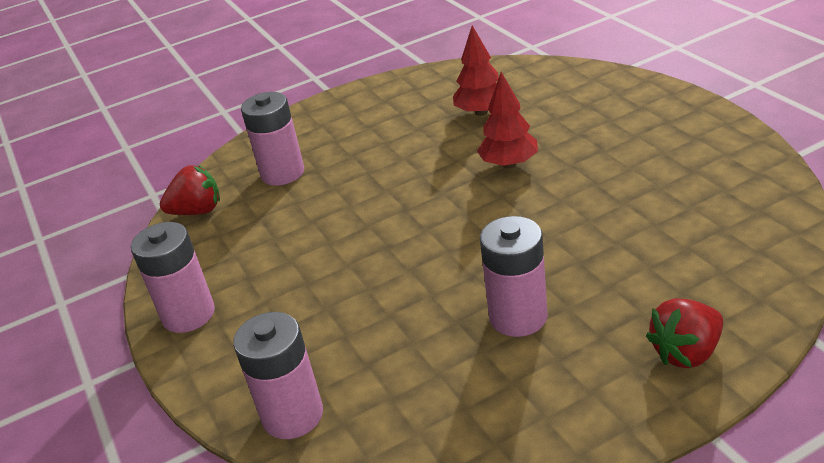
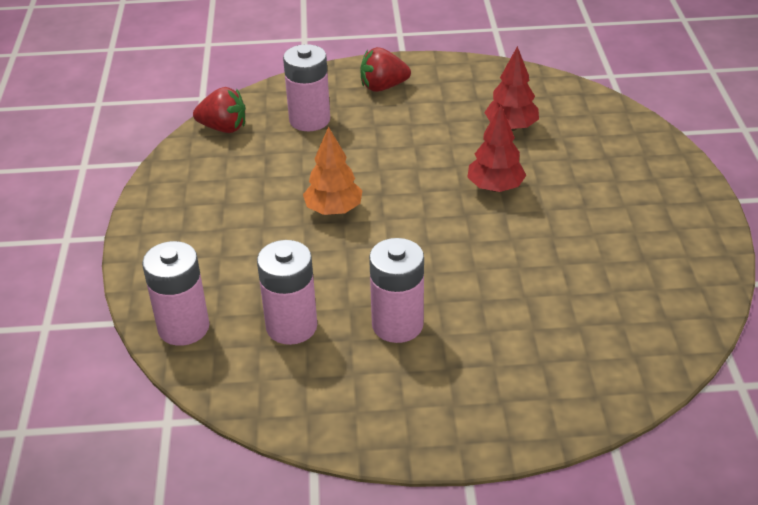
camera: 20 degrees right, 5 degrees up
(188, 314) = (163, 215): pink battery -> pink battery (291, 326)
(369, 240) = (333, 210): none -> orange tree
(686, 353) = (500, 411): red strawberry -> red strawberry (383, 87)

